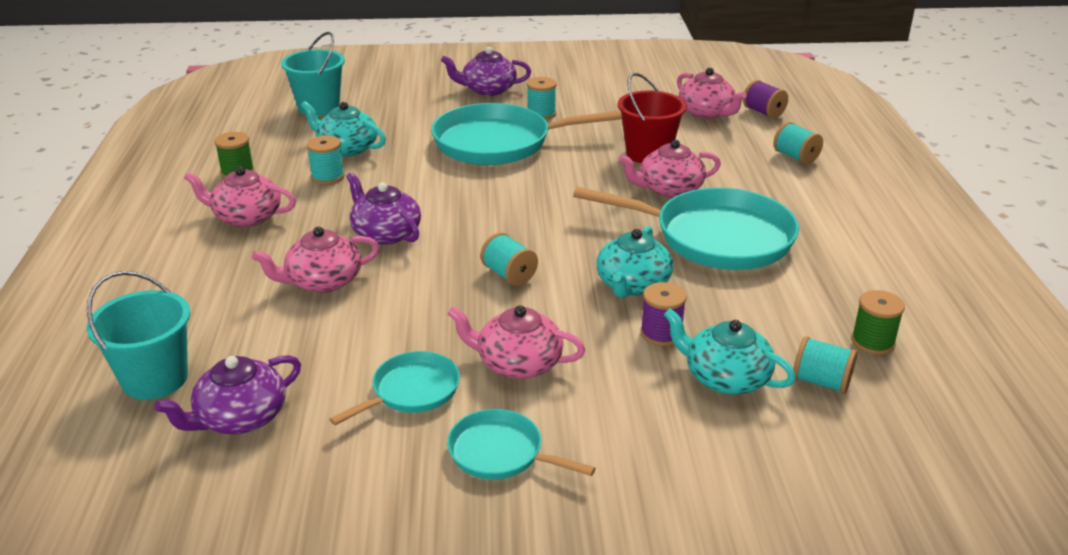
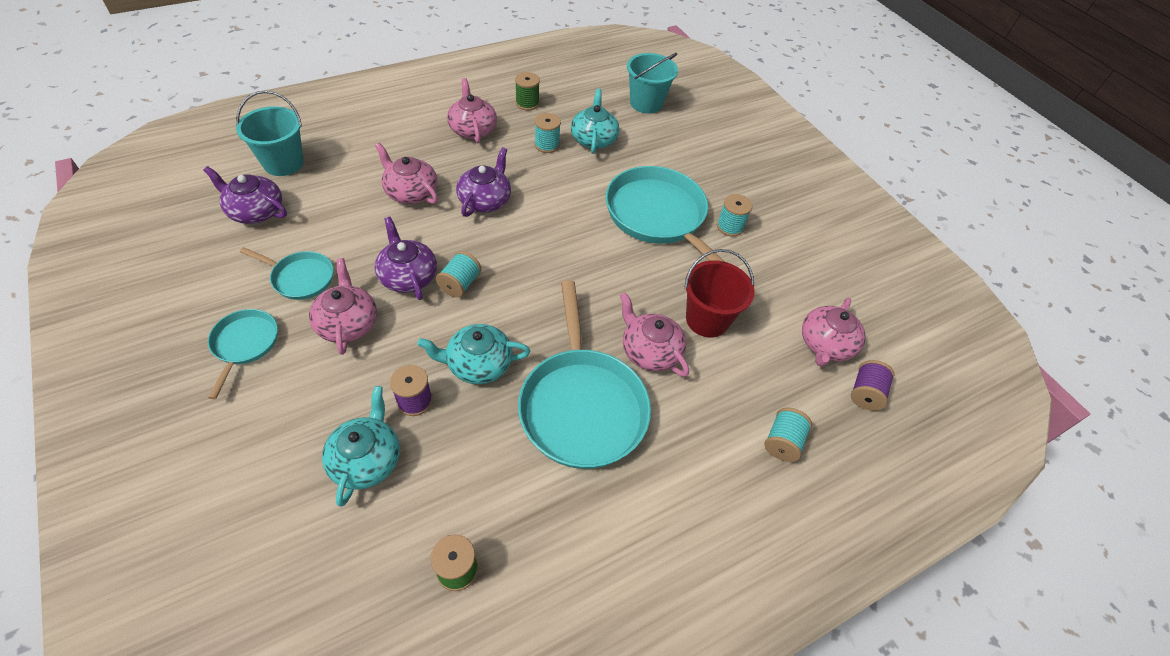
camera: 60 degrees right, 20 degrees up
(488, 90) = (748, 181): purple teapot -> purple teapot (408, 276)
(821, 382) = (380, 534): turquoise spool -> none

